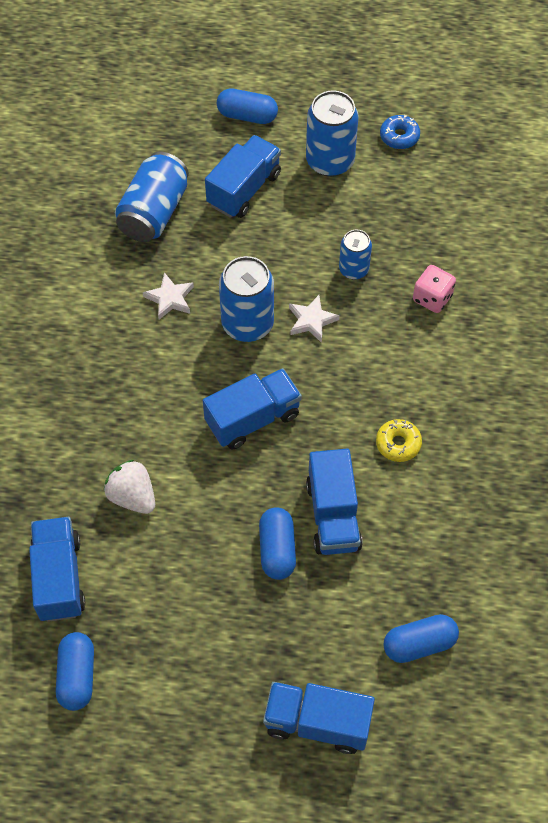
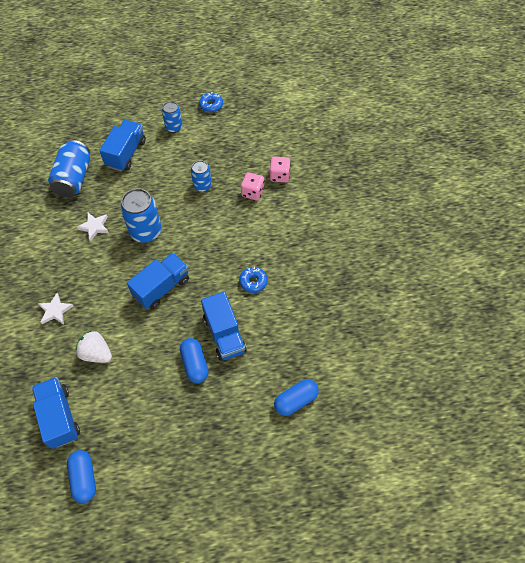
camera: 15 degrees left, 0 degrees up
(247, 115) = (118, 111): blue capsule -> none
(311, 320) = (184, 221): white star -> white star (55, 311)
(317, 723) = (245, 467): blue truck -> none
(330, 161) = (174, 127): blue can -> blue can, size x0.59
(398, 444) = (253, 282): yellow donut -> blue donut
(483, 280) = (279, 175): none -> pink dice

